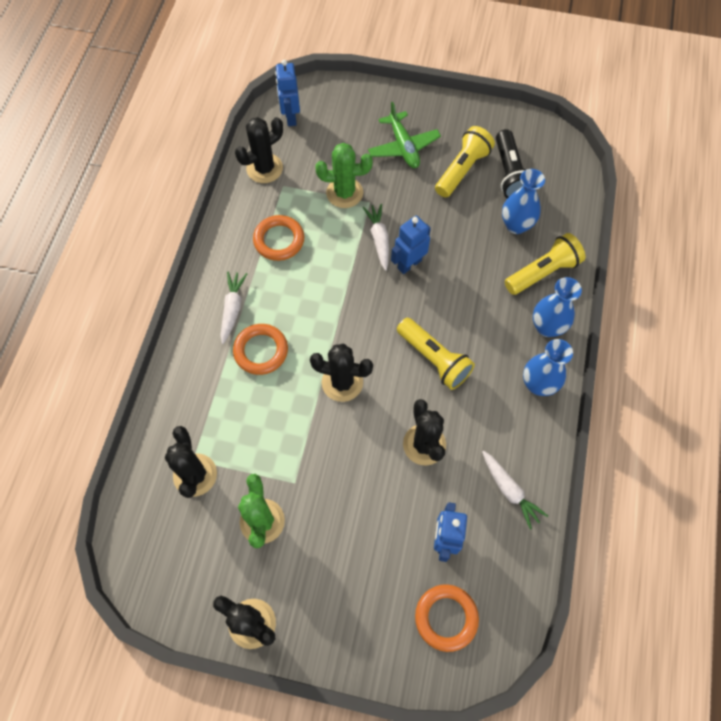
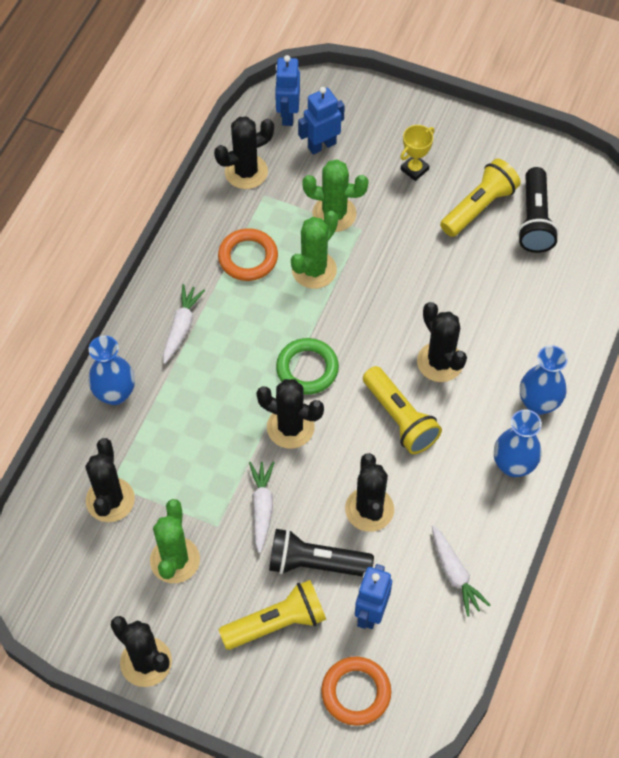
camera: 10 degrees right, 5 degrees down
(261, 351) = (205, 378): orange ring -> none
(336, 242) = (314, 270): none -> green cactus
(347, 328) = (307, 369): none -> green ring
(379, 239) = (364, 274): white carrot -> white carrot (262, 508)
(387, 502) = (315, 563): none -> black flashlight
(403, 147) = (414, 169): green plane -> yellow trophy
(409, 264) = (393, 307): blue robot -> blue robot (321, 145)
(457, 305) = (440, 362): none -> black cactus
(516, 225) = (528, 281): blue vase -> blue vase (115, 394)
(542, 272) = (548, 340): yellow flashlight -> yellow flashlight (276, 623)

